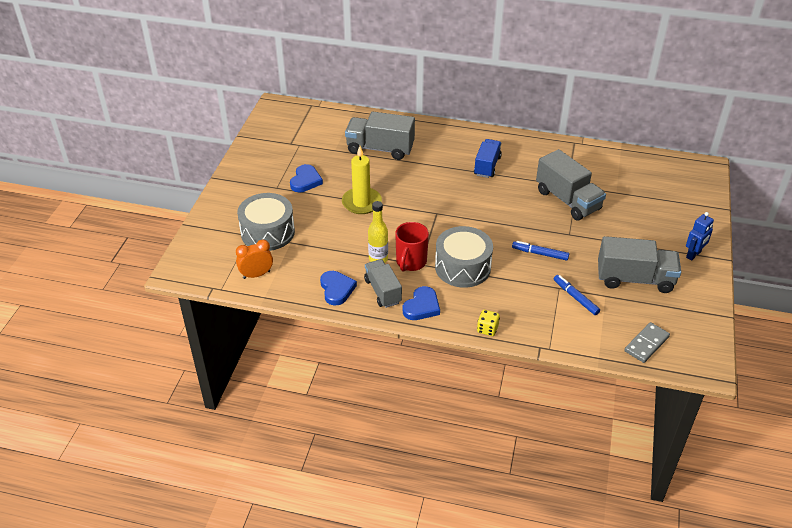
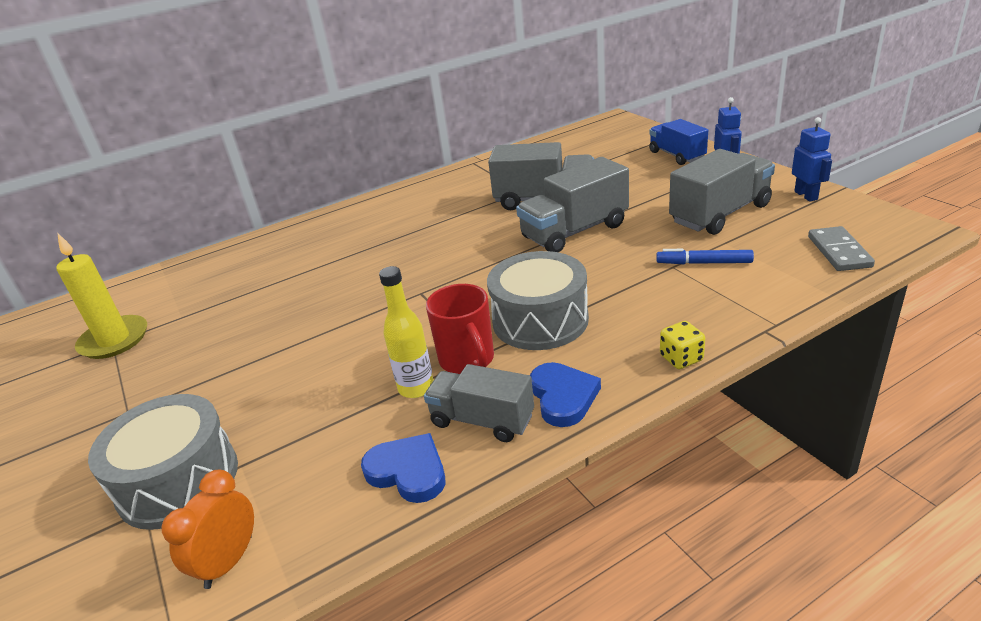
camera: 40 degrees left, 10 degrees down
(305, 181) = (173, 374): blue heart -> none
(361, 203) = (299, 344): yellow candle -> yellow candle (114, 340)
(380, 149) = (250, 280): grey truck -> grey truck (574, 231)
(487, 166) = (413, 223): blue truck -> blue truck (676, 155)
(540, 253) = (598, 253): blue marker -> none
(700, 304) = (806, 195): none -> blue robot

